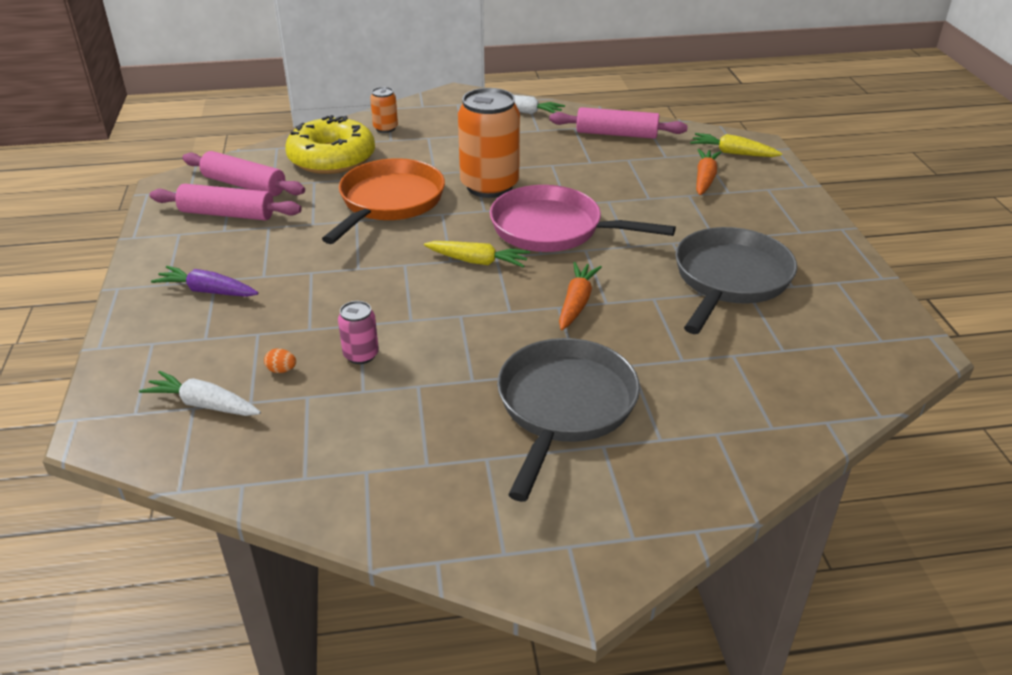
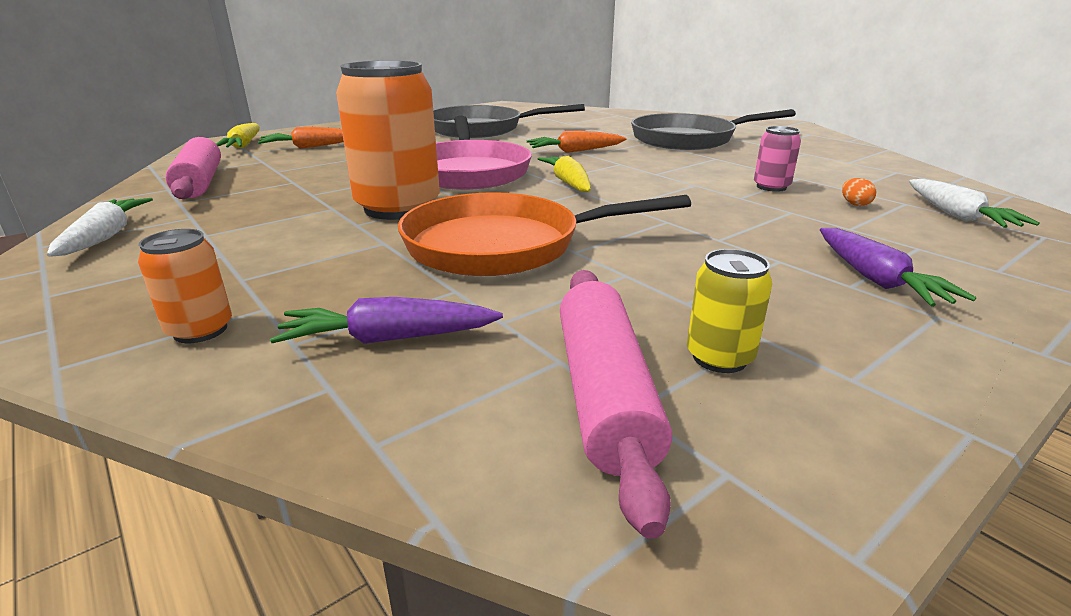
camera: 120 degrees left, 10 degrees down
(227, 214) = (719, 358): pink rolling pin -> yellow can
(332, 158) = (389, 338): yellow donut -> purple carrot

